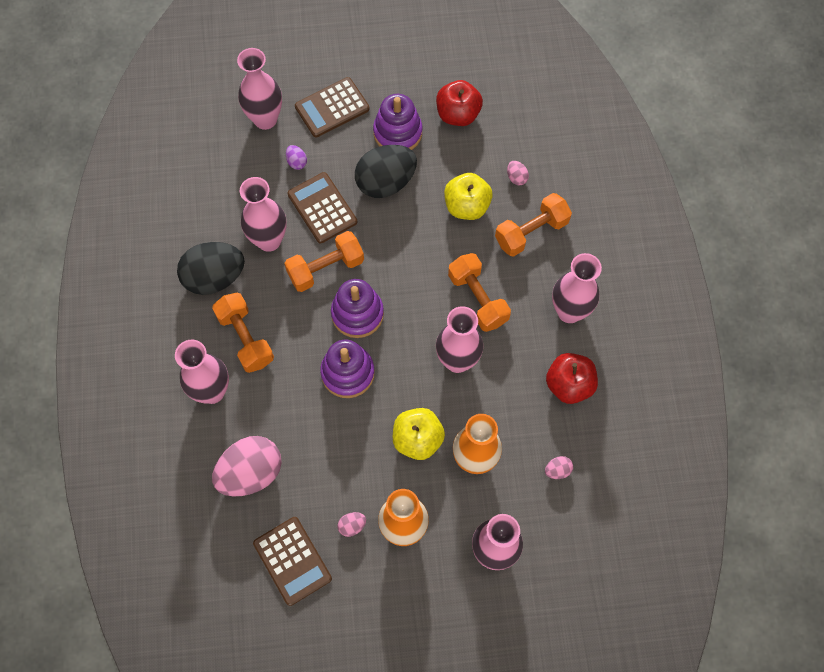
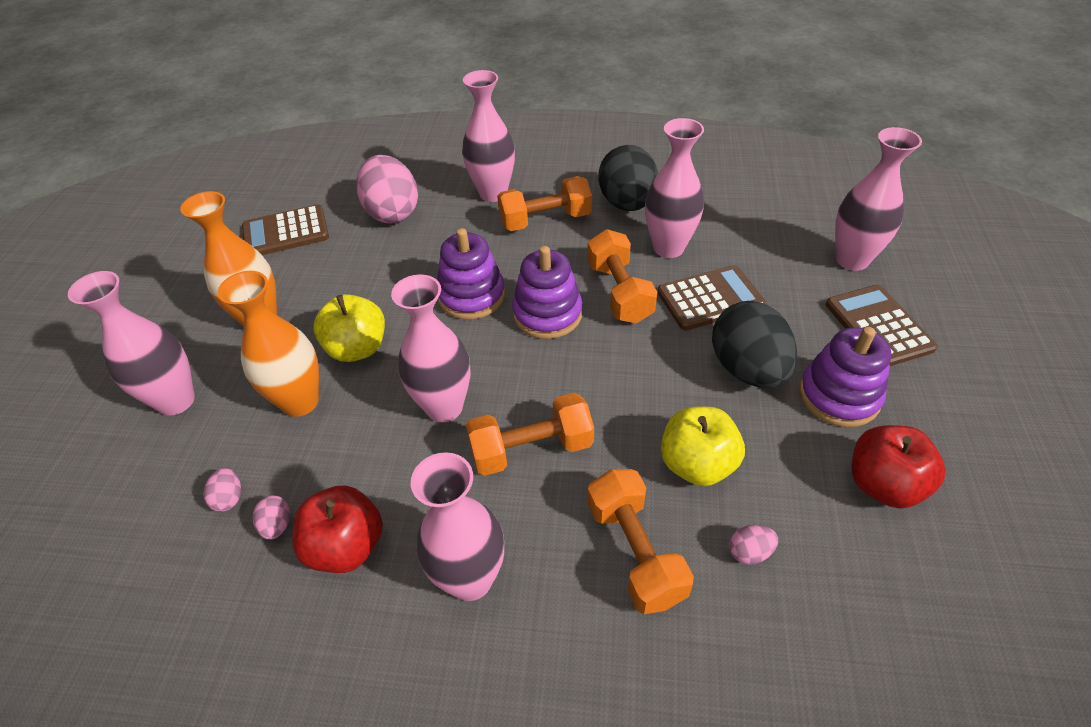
camera: 105 degrees right, 20 degrees down
(297, 162) = (783, 282): purple egg -> none
(352, 526) = (291, 279): pink egg -> pink egg (277, 525)

